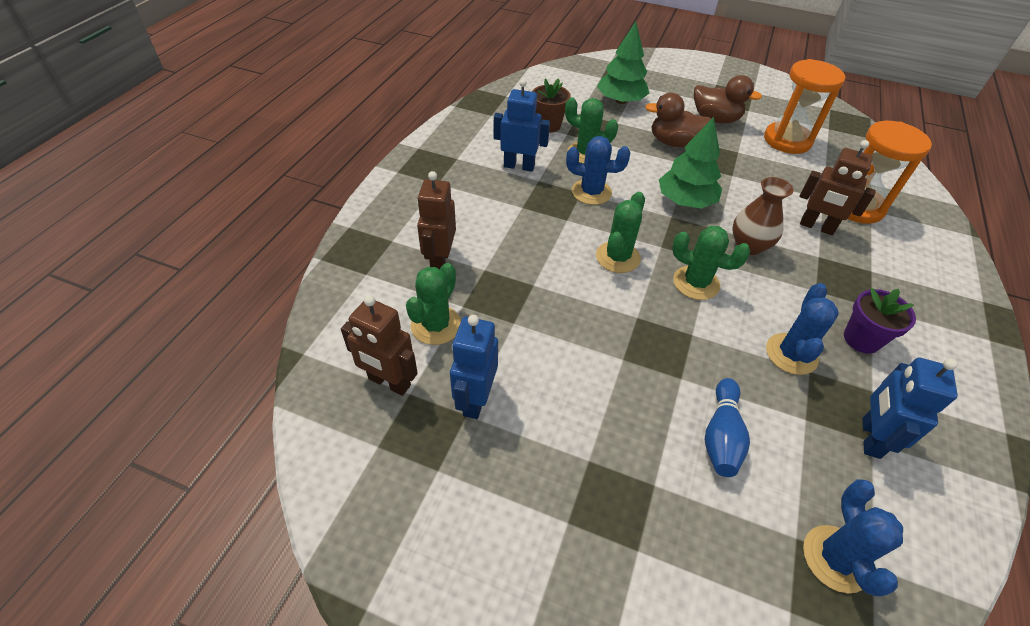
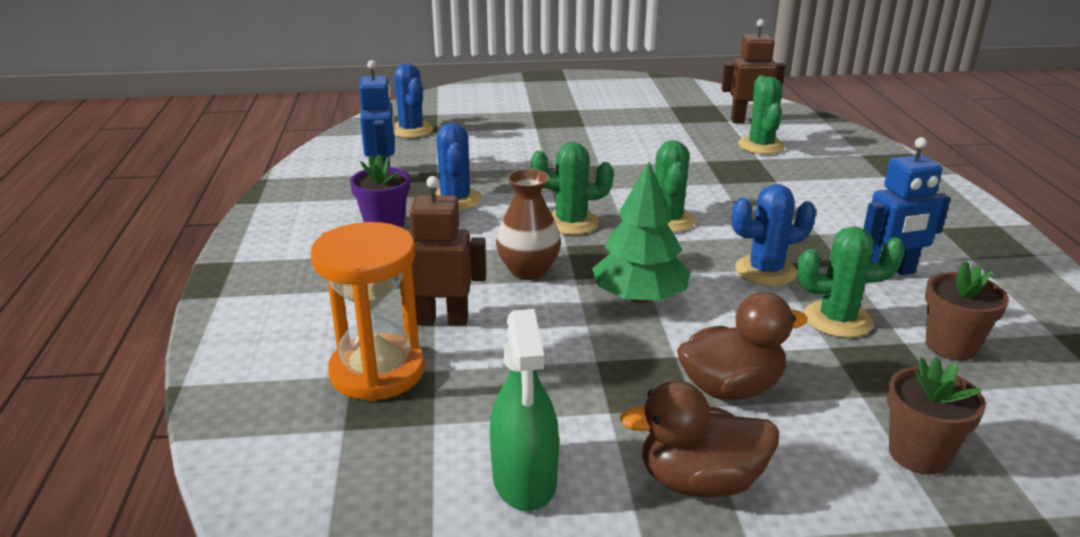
camera: 155 degrees right, 20 degrees down
(440, 261) = (821, 175): brown robot -> none
(475, 399) = (683, 127): blue robot -> none
(620, 101) = (918, 454): green tree -> brown flower pot
(721, 436) = (501, 151): blue bowling pin -> none
(787, 140) = (524, 479): orange hourglass -> green spray bottle

